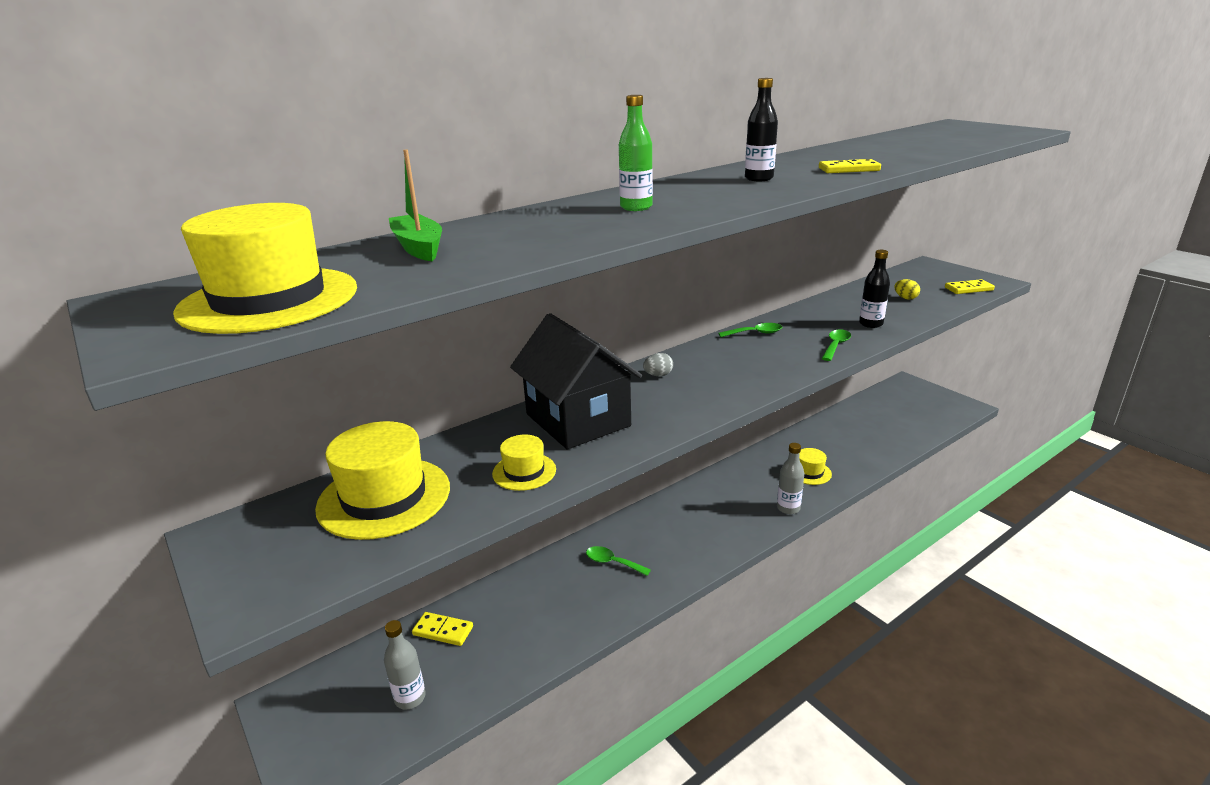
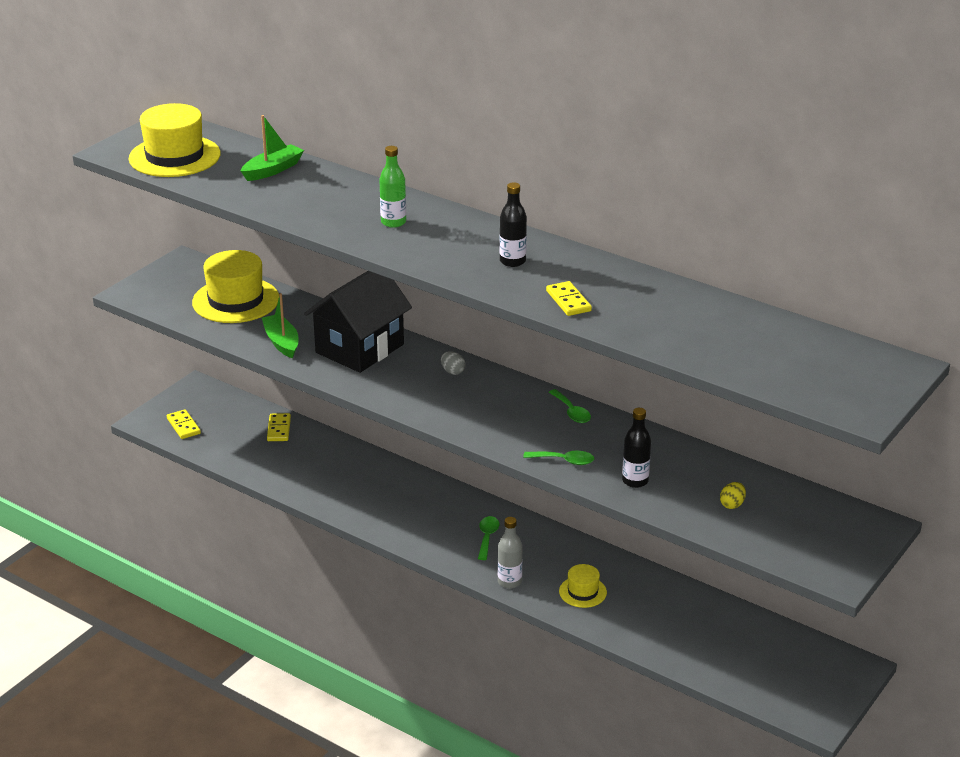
camera: 70 degrees right, 5 degrees up
(410, 698) = (217, 434): grey bottle -> none
(524, 471) = (281, 342): yellow hat -> green boat
(612, 562) = (384, 490): green spoon -> green spoon (487, 537)
(968, 289) = (794, 553): yellow domino -> yellow domino (183, 426)

